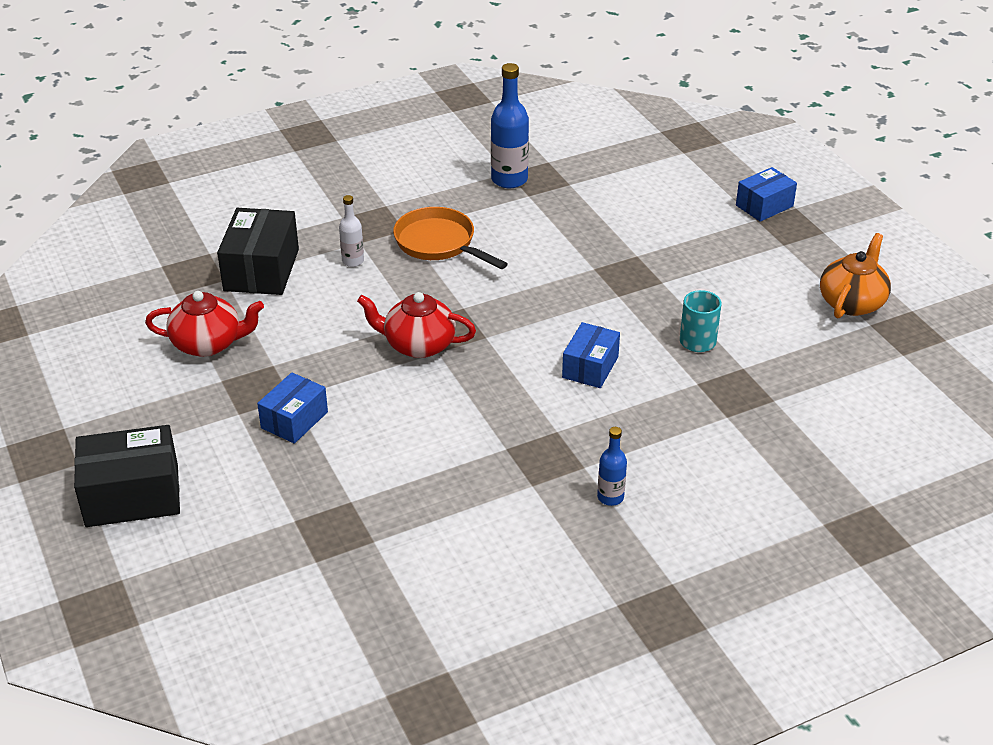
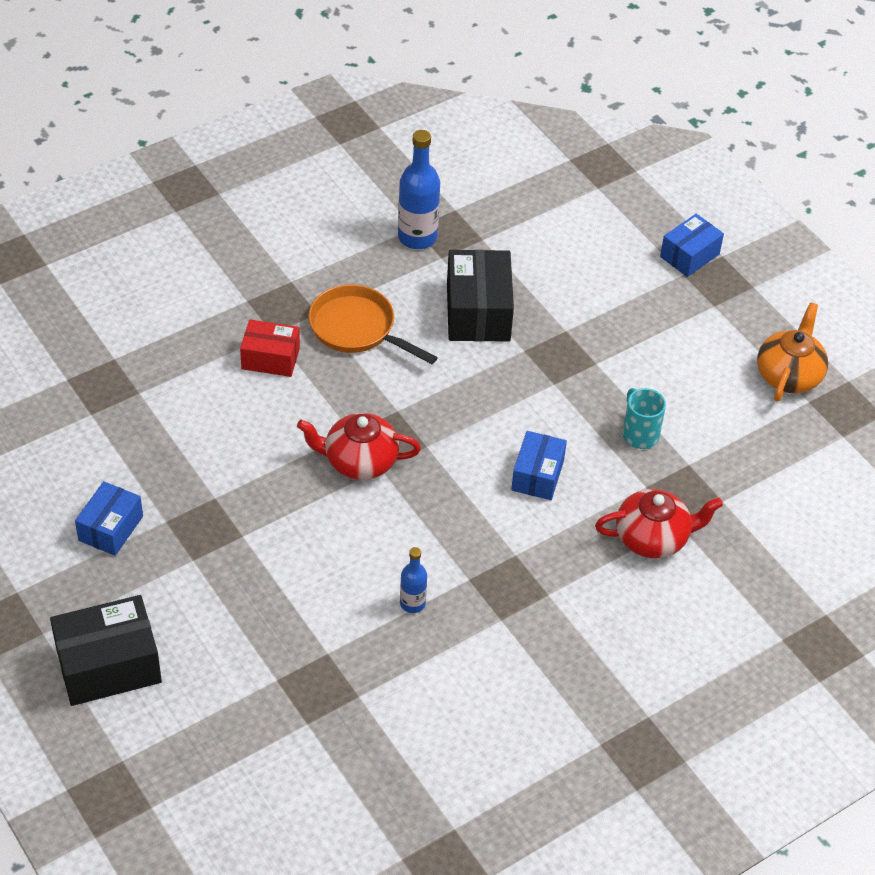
camera: 10 degrees left, 10 degrees up
(208, 343) = (141, 476): red teapot -> red teapot (653, 538)
(261, 270) = (176, 377): black box -> black box (478, 312)
(294, 420) = (251, 563): blue box -> blue box (110, 528)
(353, 261) = (270, 358): white bottle -> red box
(610, 497) = (578, 627): blue bottle -> blue bottle (412, 603)

